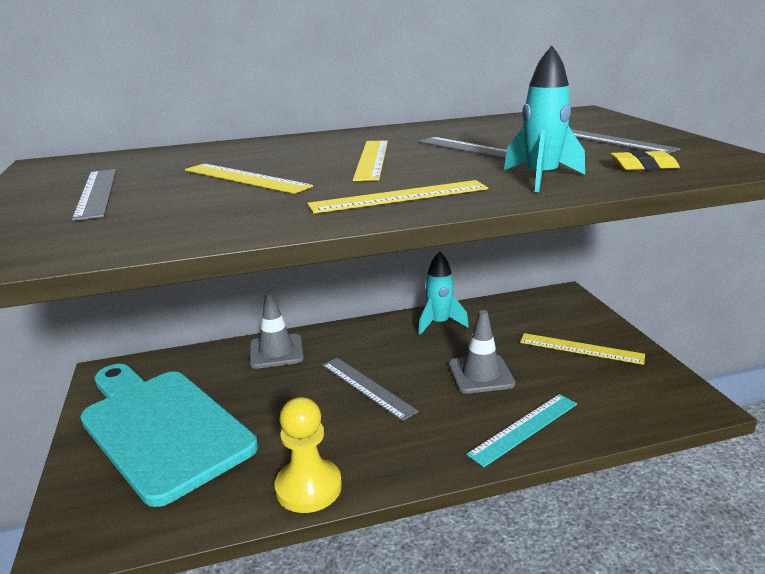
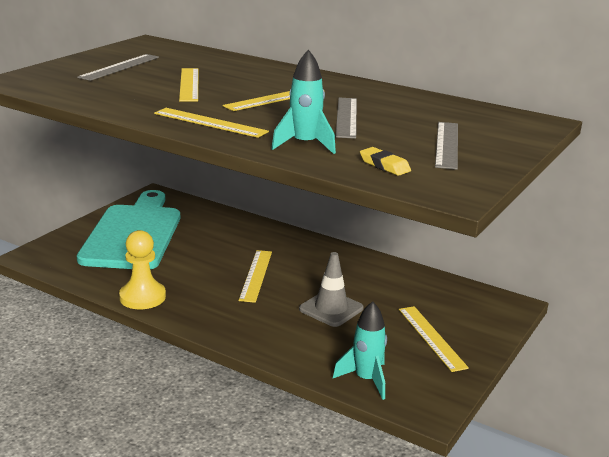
camera: 45 degrees right, 0 degrees up
(276, 351) = (248, 230): grey traffic cone -> none
(367, 387) = (256, 275): grey ruler -> yellow ruler
(439, 323) = (373, 269): turquoise rocket -> turquoise rocket (366, 380)
(524, 428) = (291, 346): turquoise ruler -> none

